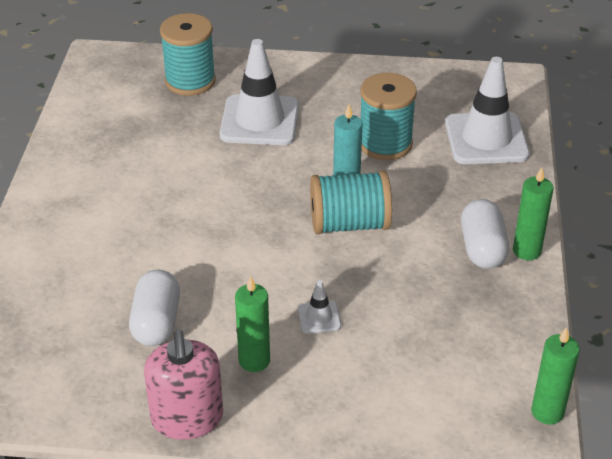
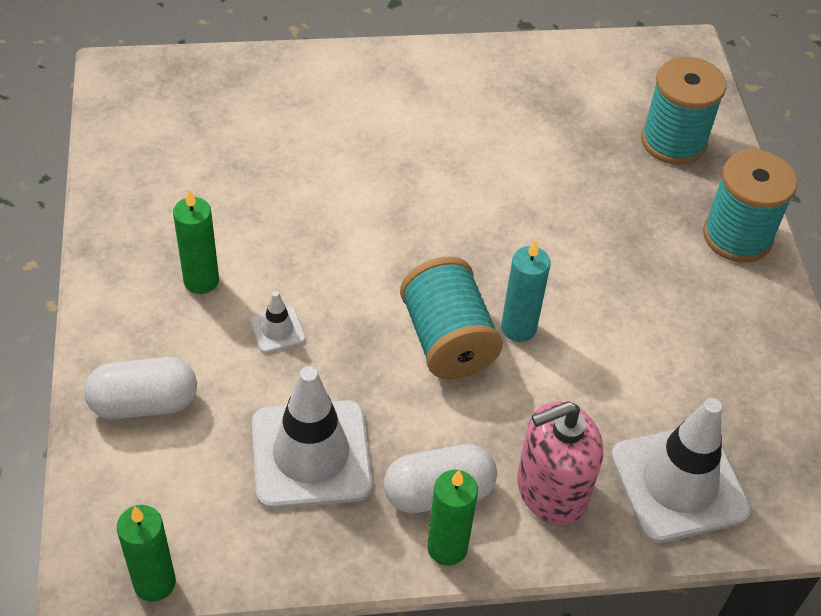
camera: 75 degrees right, 10 degrees up
(156, 322) = (245, 189): white capsule -> white capsule (144, 403)
(187, 418) = (114, 239): pink soap dispenser -> pink soap dispenser (551, 490)
(259, 121) = (620, 221): white traffic cone -> white traffic cone (311, 454)
(385, 144) = (622, 361): turquoise spool -> turquoise spool (737, 236)

